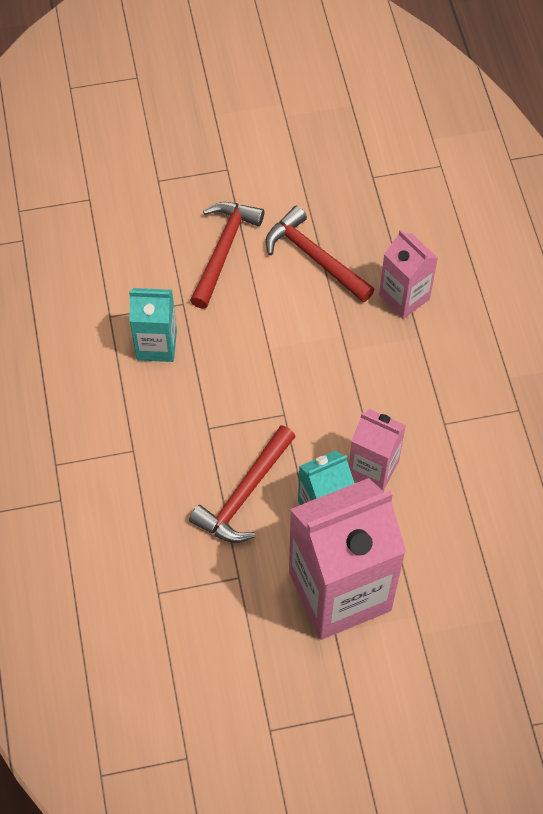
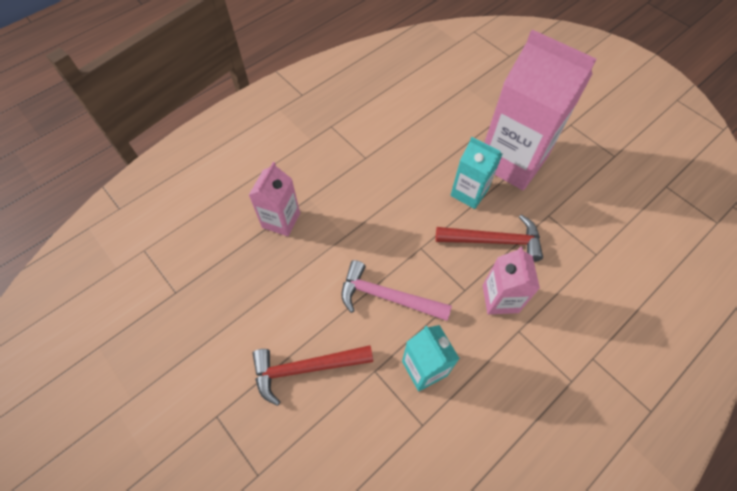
camera: 120 degrees left, 0 degrees up
(249, 352) = (387, 296): none -> pink hammer
(315, 257) = (276, 295): red hammer -> none
(373, 468) = (423, 180): pink carton -> pink carton (500, 299)

